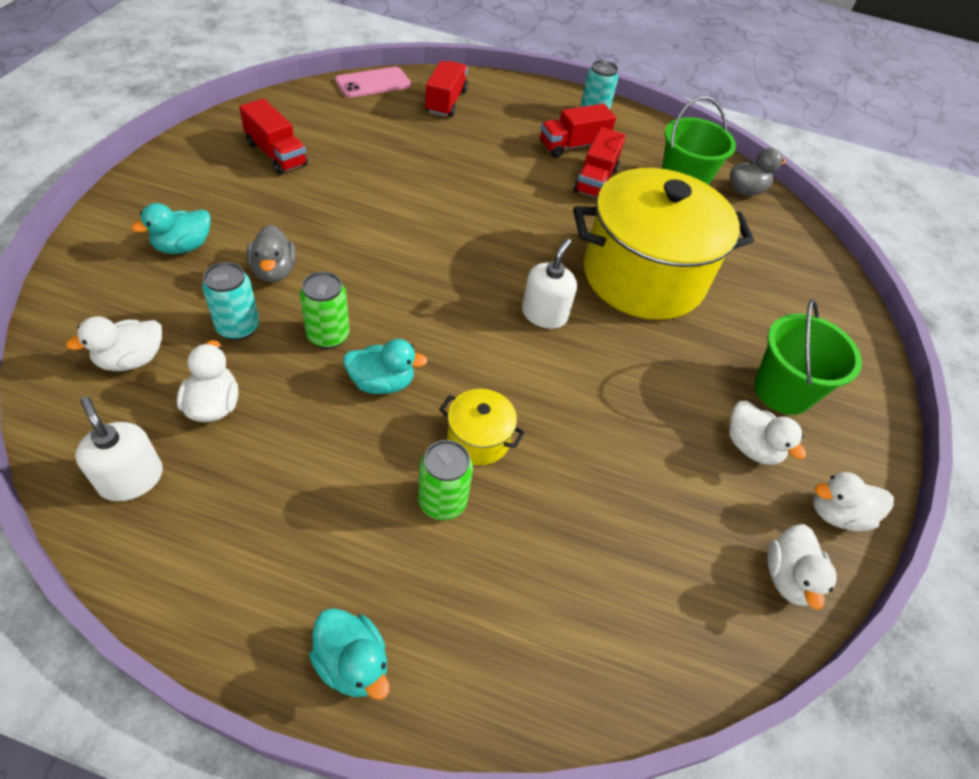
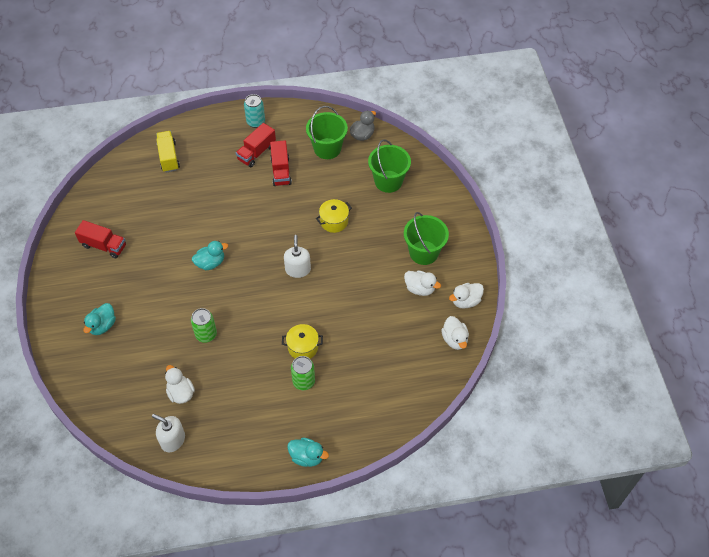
camera: 20 degrees left, 5 degrees up
(131, 359) = (128, 393): white duck -> none
(238, 327) = (162, 352): turquoise can -> none
(274, 271) = (156, 315): grey duck -> none
(373, 83) = (119, 165): pink phone -> none
(382, 382) = (245, 344): turquoise duck -> turquoise duck (210, 263)
(446, 102) = (168, 157): red truck -> yellow truck
(643, 276) = (334, 221): yellow pot -> yellow pot, size x0.41
(761, 263) = (388, 181): none -> green bucket

